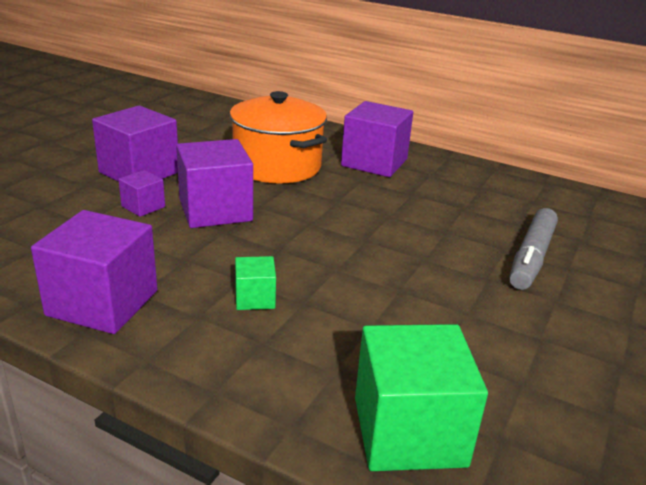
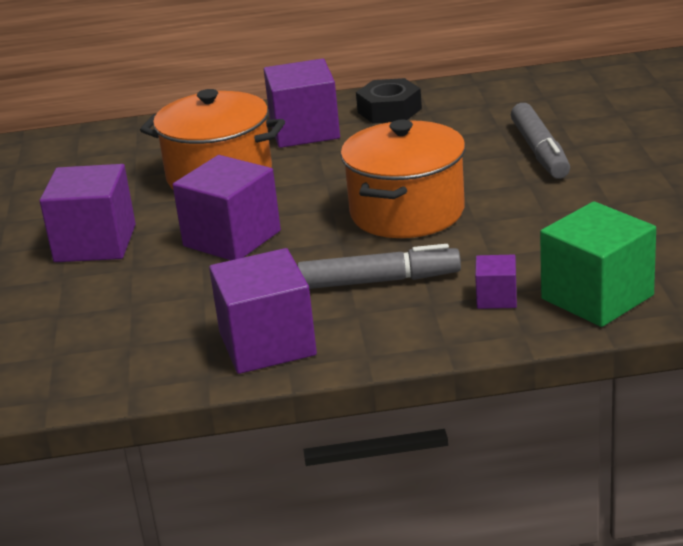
camera: 30 degrees left, 0 degrees up
(143, 206) = (159, 267): purple cube -> purple cube (496, 298)
(255, 298) = (379, 281): green cube -> grey marker
(358, 253) = (407, 212): none -> orange pot
(452, 174) = (389, 110): none -> black nut

